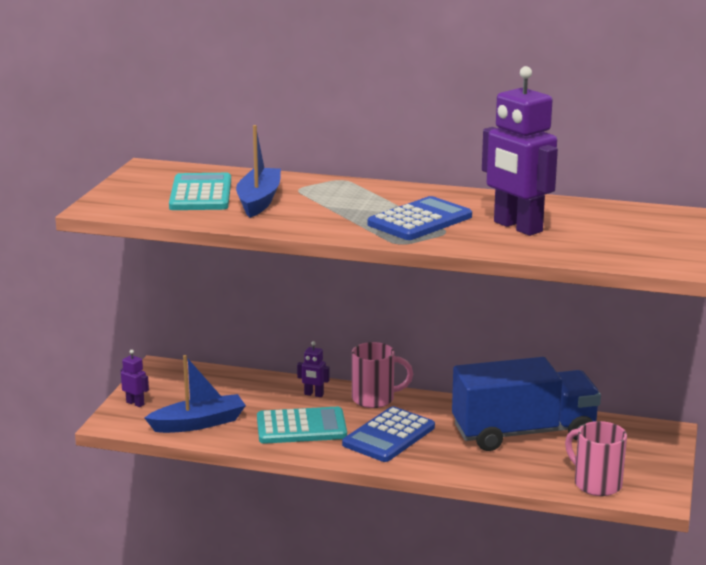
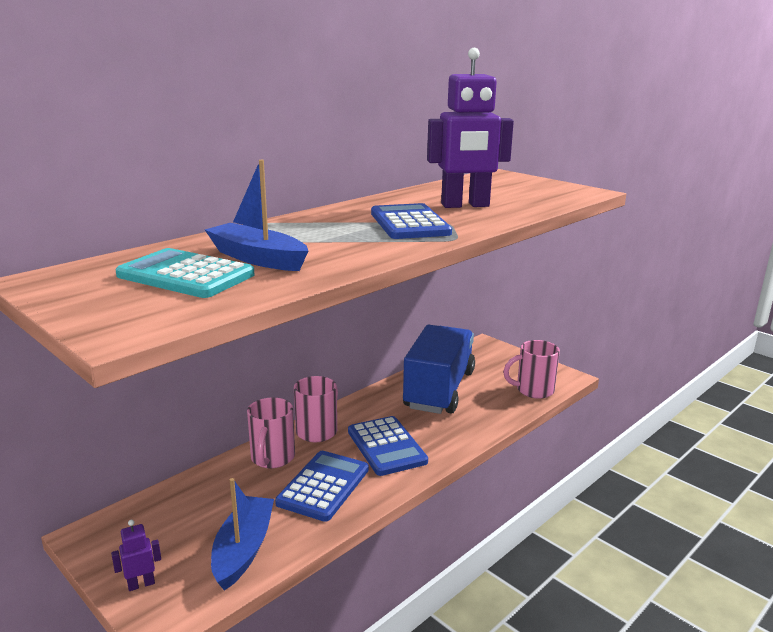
camera: 60 degrees left, 0 degrees up
(301, 427) = (323, 486): turquoise calculator -> blue calculator
(314, 394) = (272, 458): purple robot -> pink mug

